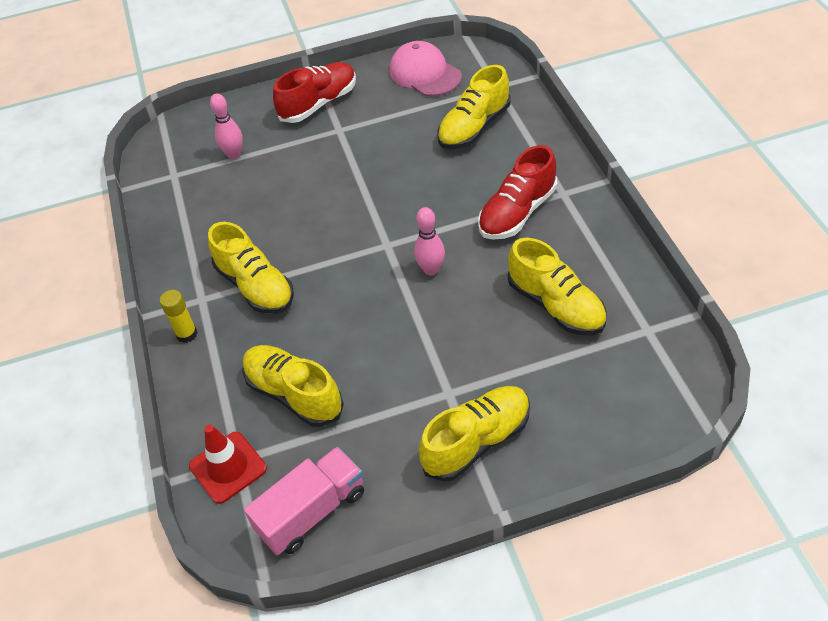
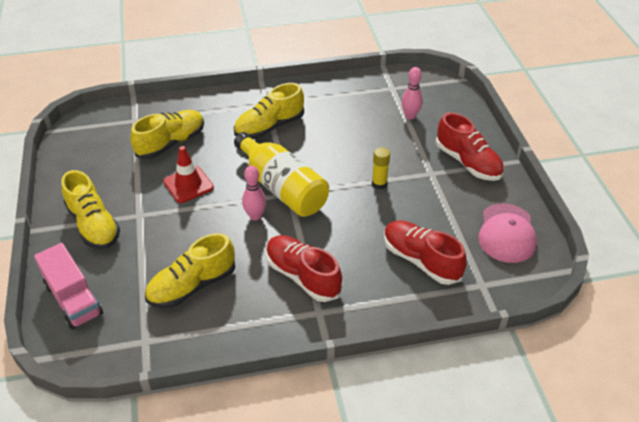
camera: 90 degrees right, 5 degrees down
(187, 334) = (238, 98): yellow glue stick -> yellow glue stick (379, 184)
(228, 467) = (131, 116): red traffic cone -> red traffic cone (188, 184)
(312, 512) = (83, 149): pink truck -> pink truck (73, 299)
(377, 253) = (282, 188): none -> yellow bottle
(424, 73) = (506, 233): pink cap -> pink cap turned 135 degrees clockwise
(474, 128) = (421, 260): yellow shoe -> red shoe

